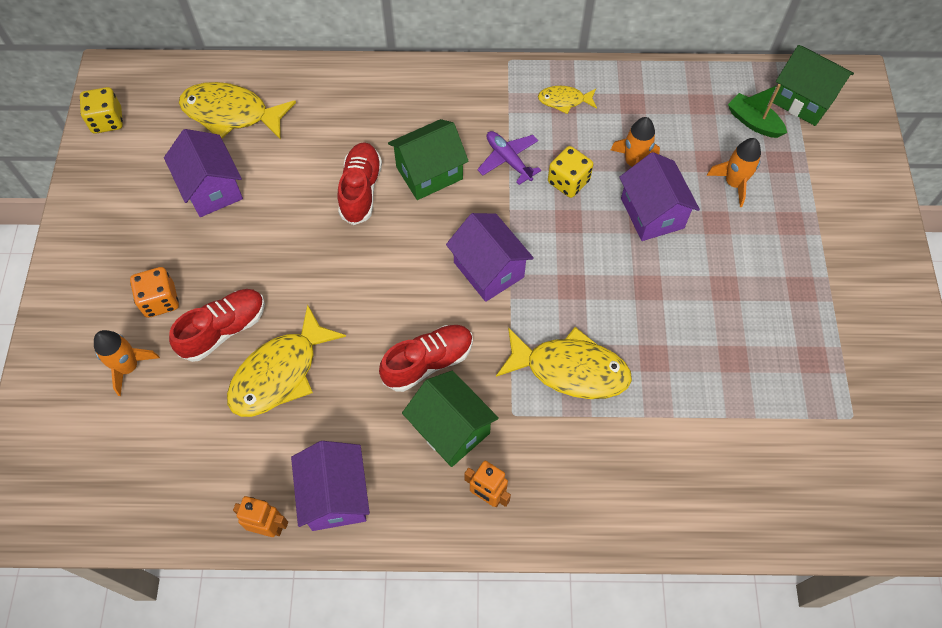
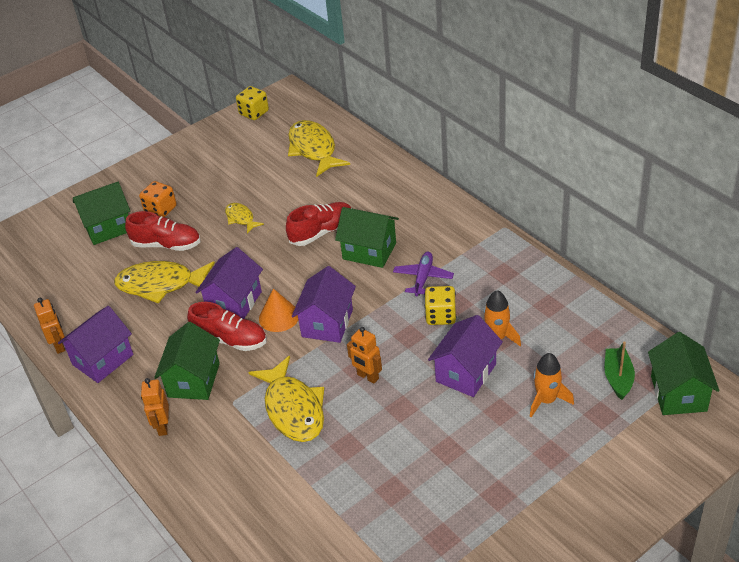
camera: 55 degrees right, 20 degrees down
(129, 367) = (108, 227): orange rocket -> green house
(212, 188) = (254, 177): purple house -> purple house (234, 302)
(439, 302) = (279, 316): none -> orange cone
(564, 100) = (505, 272): yellow fish -> yellow fish (241, 218)
(587, 285) = (367, 377): none -> orange robot

